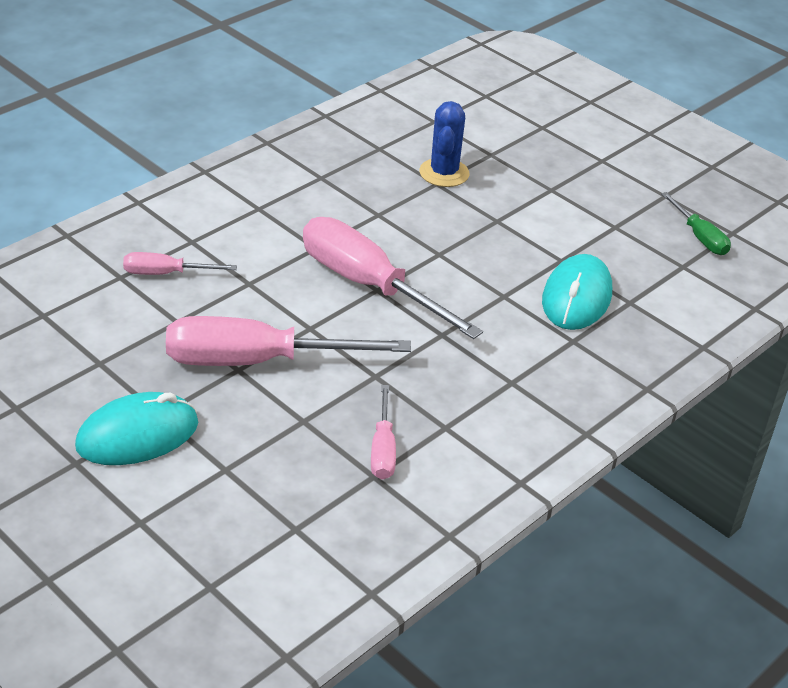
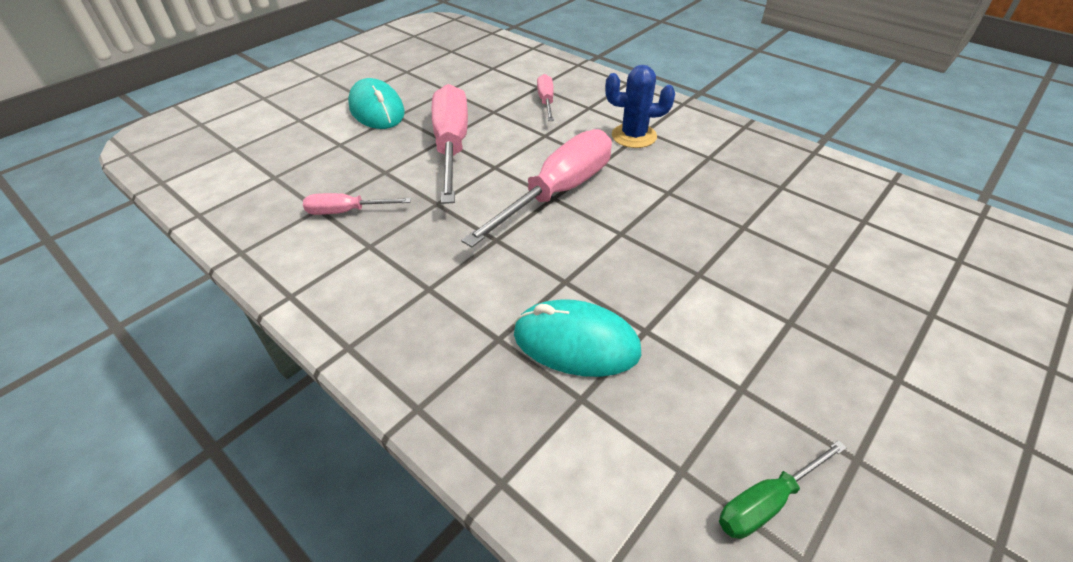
camera: 90 degrees right, 5 degrees up
(444, 173) = (765, 231): blue cactus -> blue cactus (634, 136)

